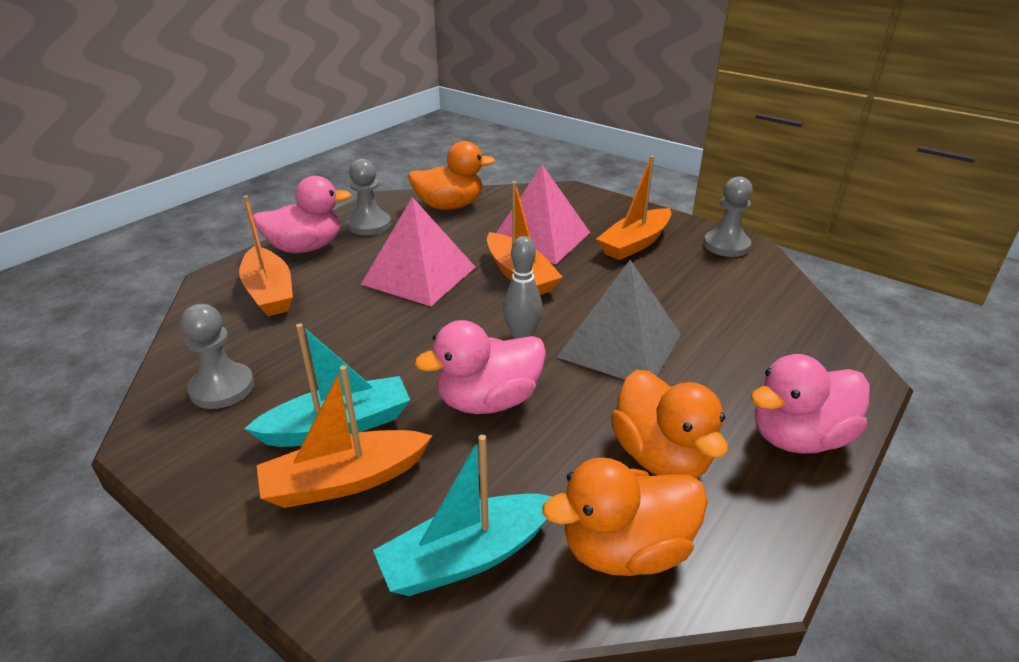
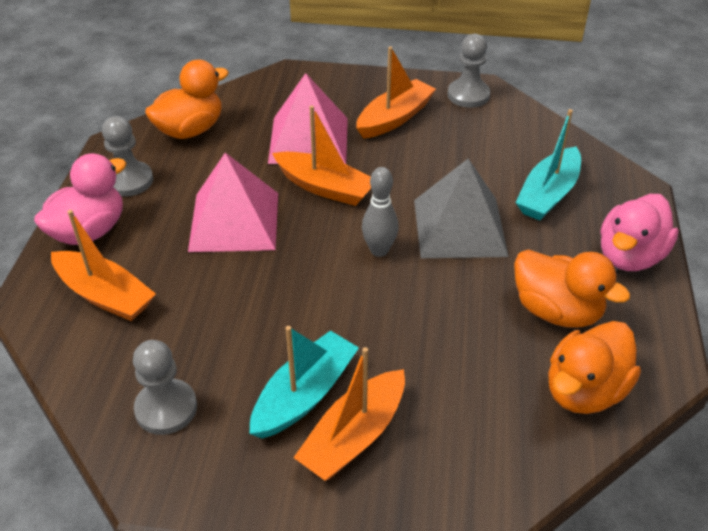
camera: 30 degrees left, 10 degrees up
(467, 557) = (491, 446): turquoise boat -> turquoise boat (548, 194)
(488, 401) = (402, 320): pink duck -> none
(635, 243) = (394, 118): orange boat -> orange boat turned 150 degrees counterclockwise

